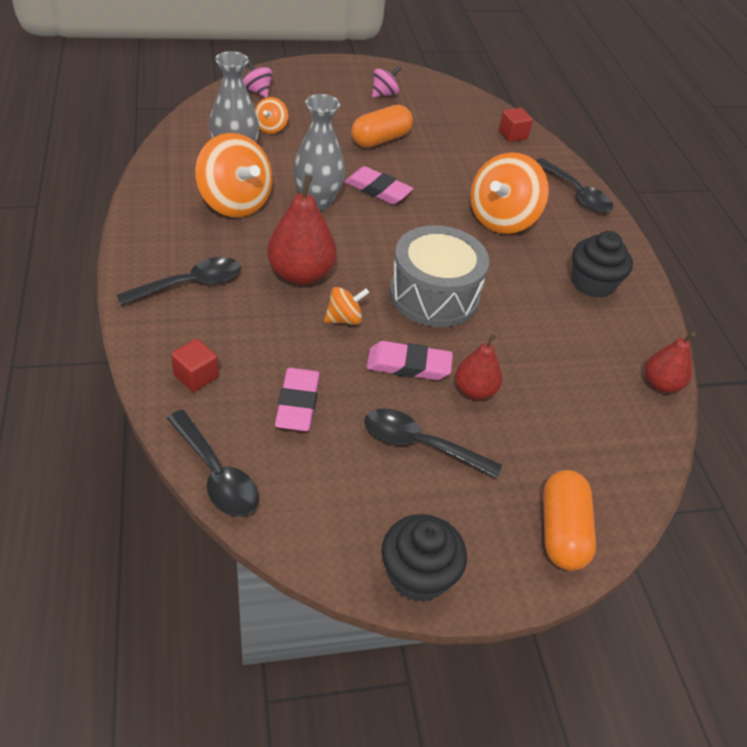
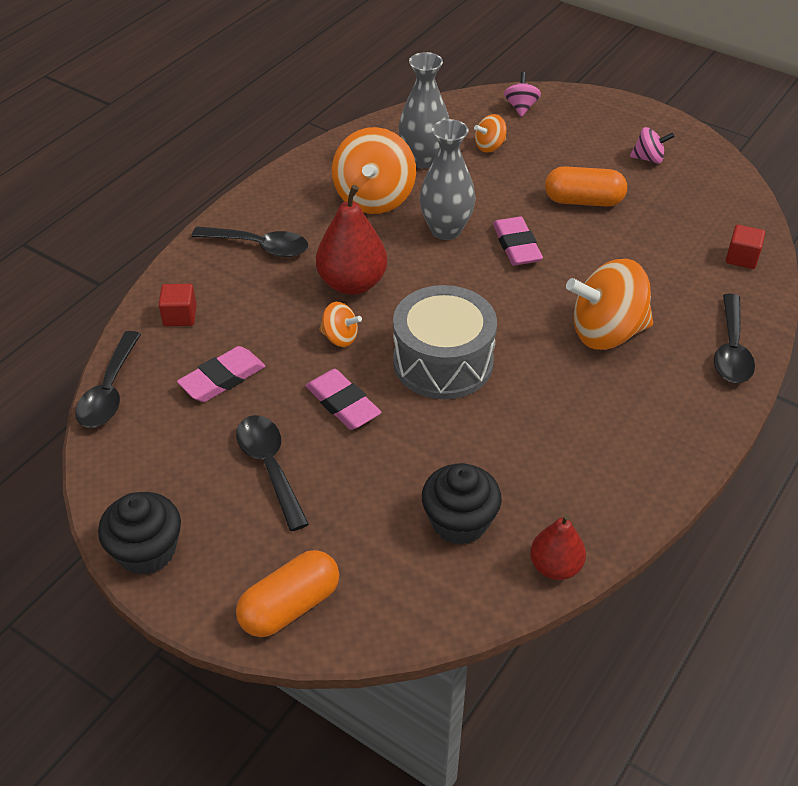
camera: 50 degrees right, 0 degrees up
(474, 391) = (370, 457): red pear -> none
(592, 283) = (619, 440): black cupcake -> black cupcake (459, 522)

